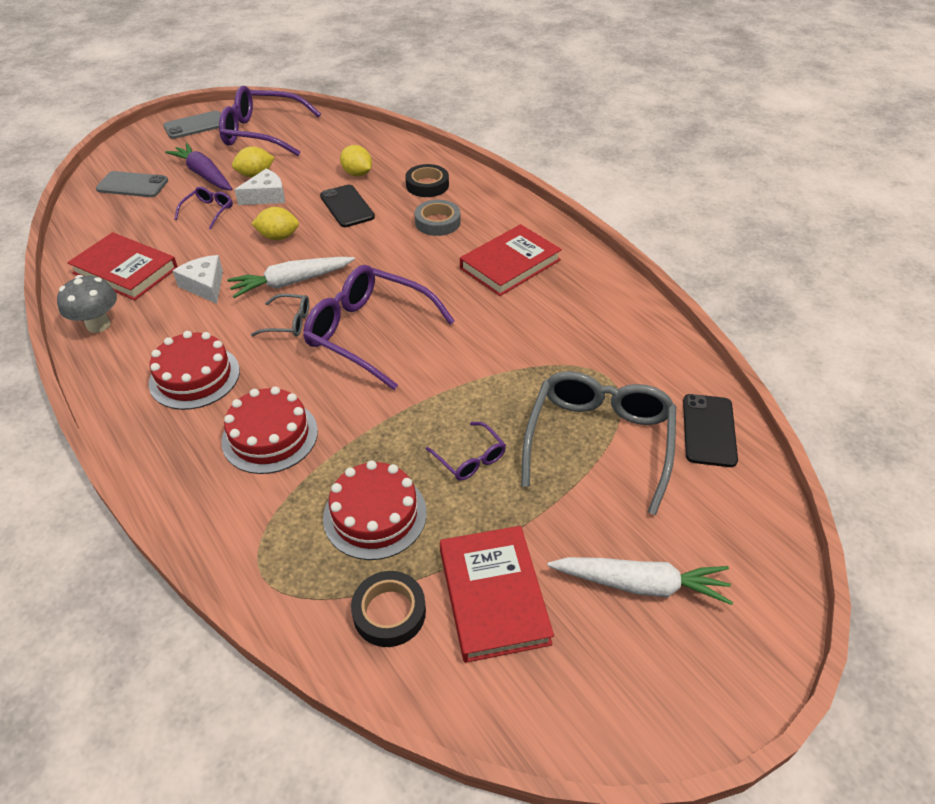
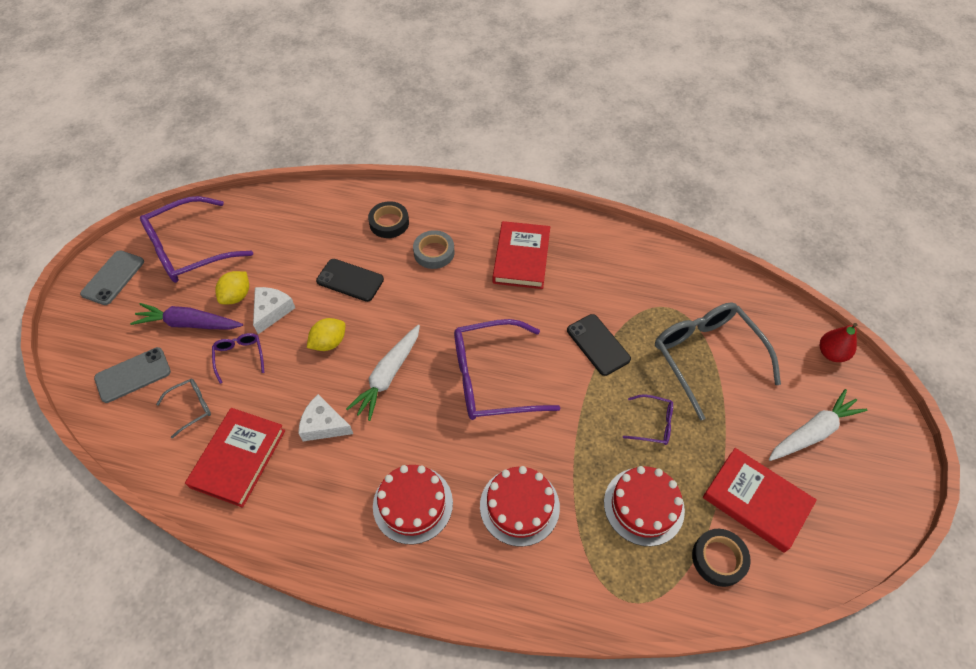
camera: 40 degrees left, 10 degrees up
(98, 325) = (280, 520): grey mushroom -> none
(125, 270) = (238, 458): red book -> red book turned 60 degrees counterclockwise
(288, 322) = (426, 410): grey glasses -> grey glasses (191, 407)
(357, 174) = (322, 244): yellow lemon -> none
(709, 430) = (750, 306): black phone -> black phone (598, 344)
(760, 531) = (831, 353): none -> red pear

